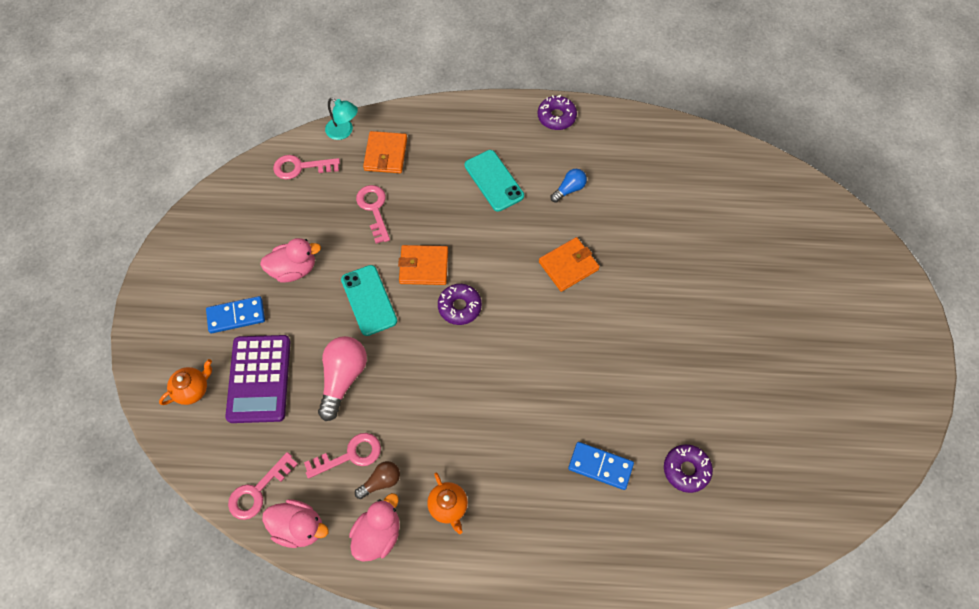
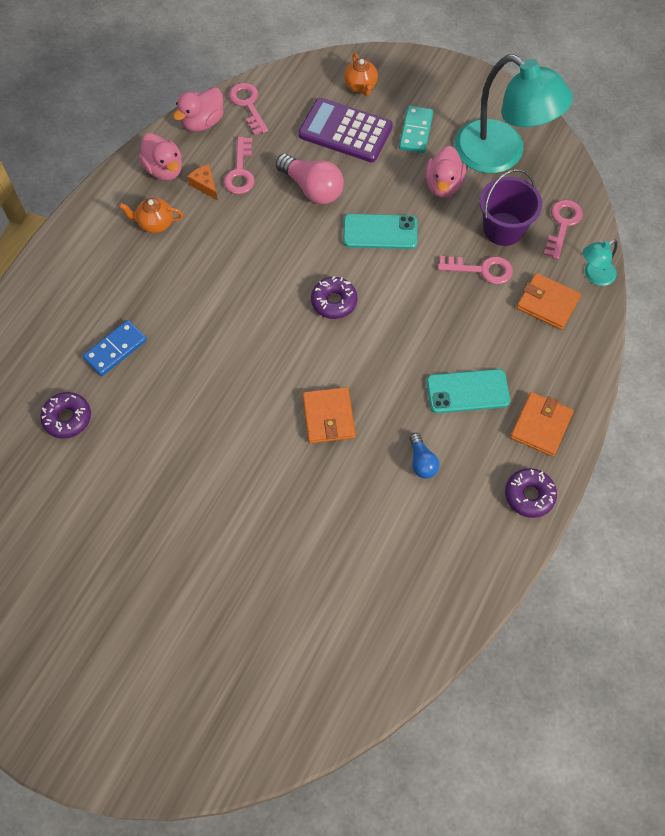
camera: 115 degrees right, 0 degrees up
(236, 316) = (416, 131): blue domino -> turquoise domino
(239, 236) = (501, 155): none -> turquoise lamp
(324, 207) = (503, 229): none -> purple bucket
(381, 481) = (205, 185): brown light bulb -> orange cheese
(424, 266) = (393, 288): orange wallet -> orange wallet (541, 425)

